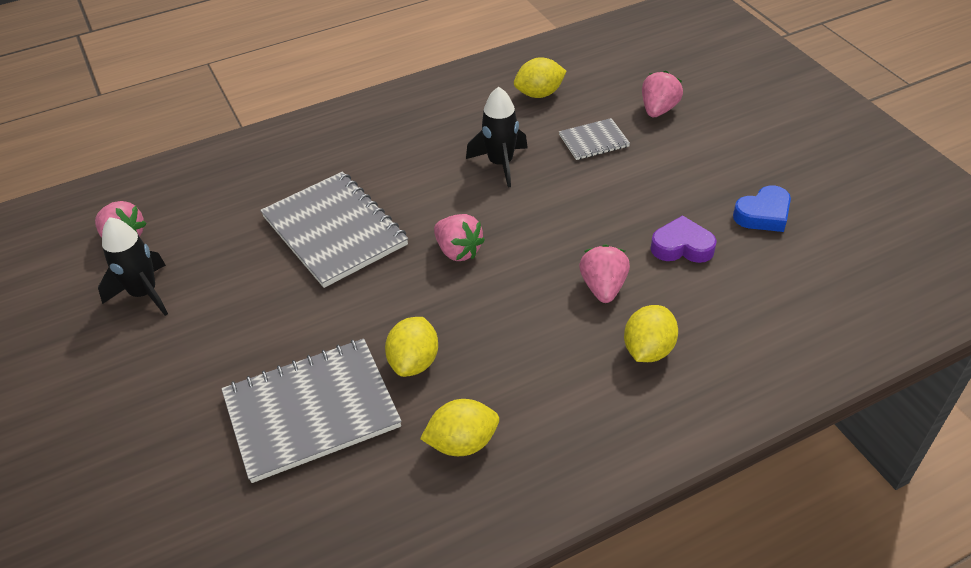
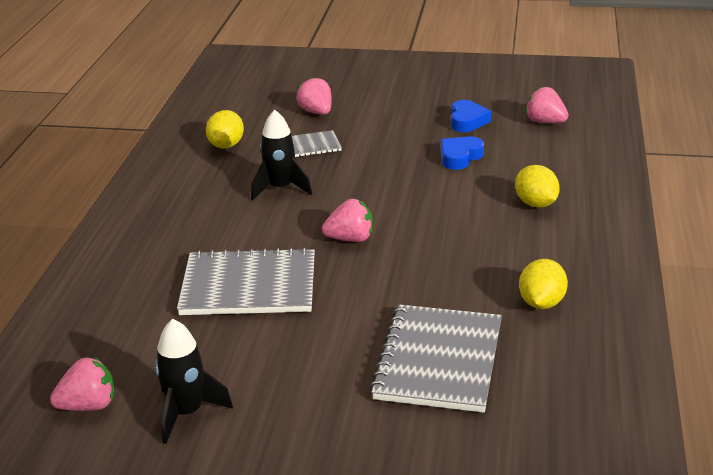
camera: 55 degrees left, 15 degrees down
(414, 362) = (441, 297): yellow lemon -> none
(593, 141) = (312, 146): grey notebook -> grey notebook turned 60 degrees clockwise
(603, 287) = (461, 198): pink strawberry -> pink strawberry (545, 122)
(682, 246) = (460, 157): purple heart -> blue heart

